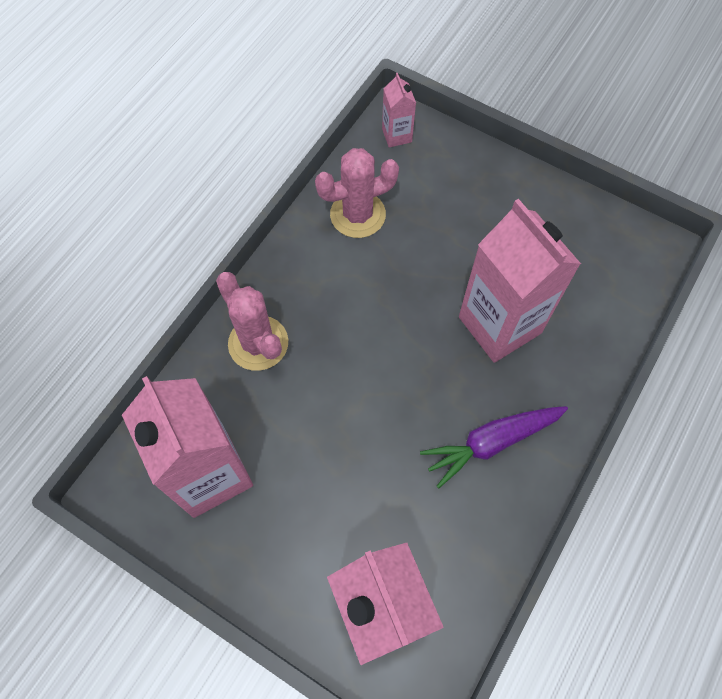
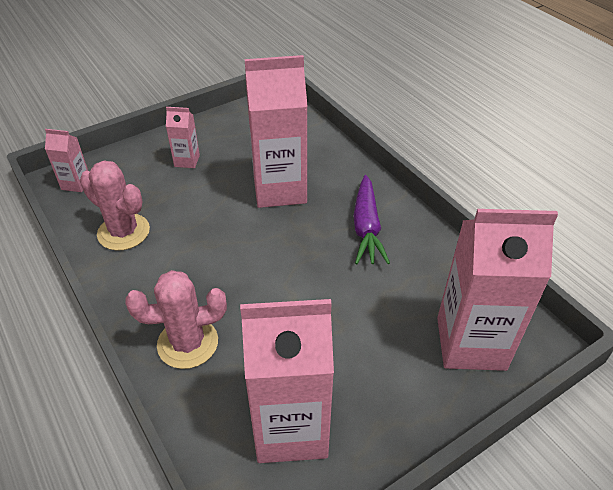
camera: 65 degrees left, 20 degrees down
(358, 215) = (123, 232): pink cactus -> pink cactus turned 60 degrees counterclockwise
(489, 211) = (187, 161): none -> pink carton

